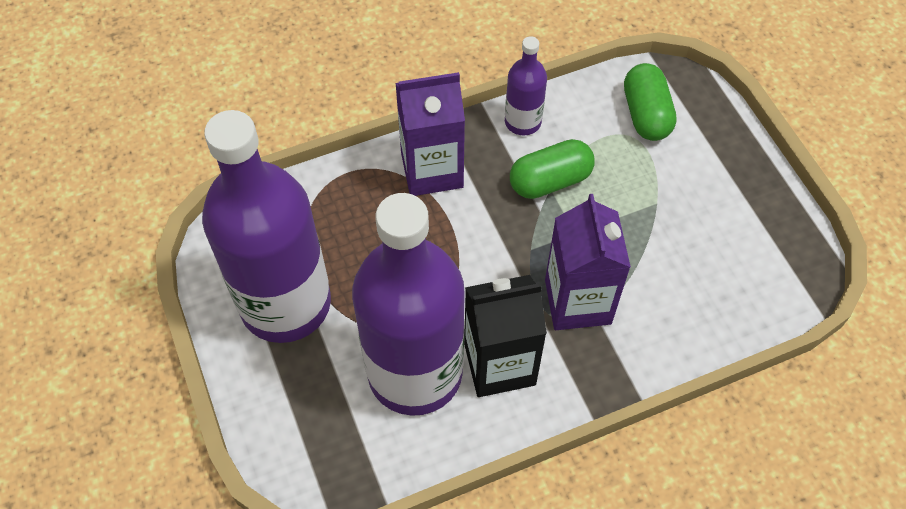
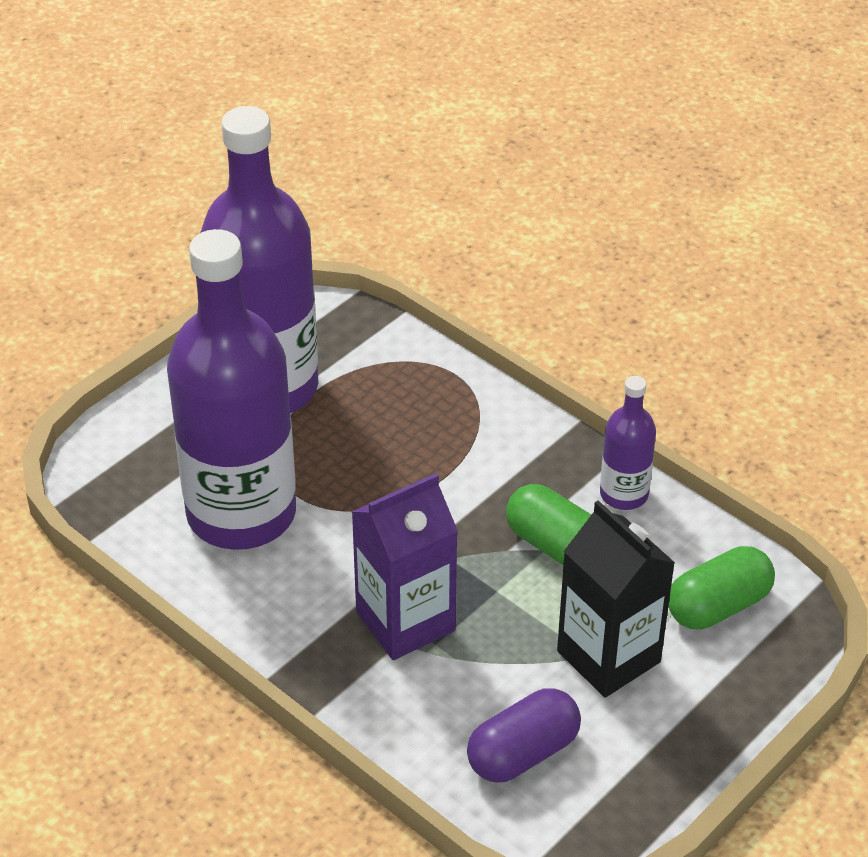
camera: 65 degrees right, 15 degrees down
(432, 170) = (502, 439): purple carton -> none
(499, 364) = (288, 578): black carton -> black carton (608, 656)
(725, 277) = (523, 753): none -> purple capsule

